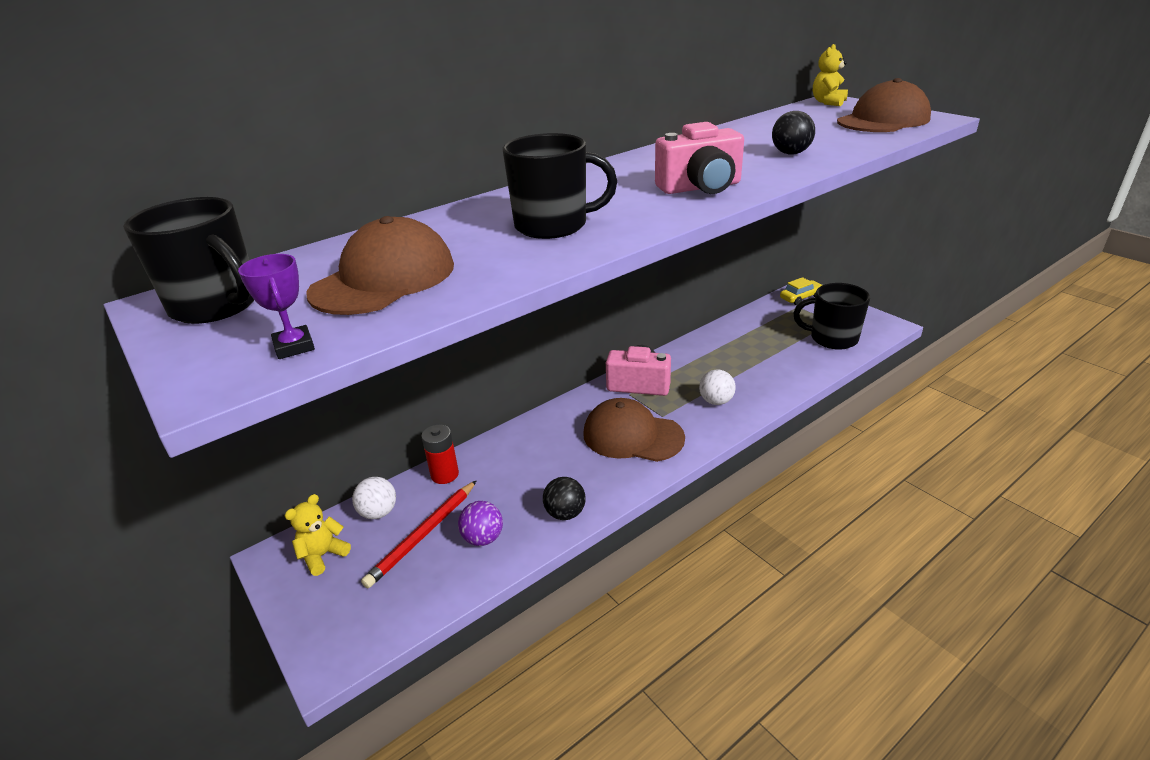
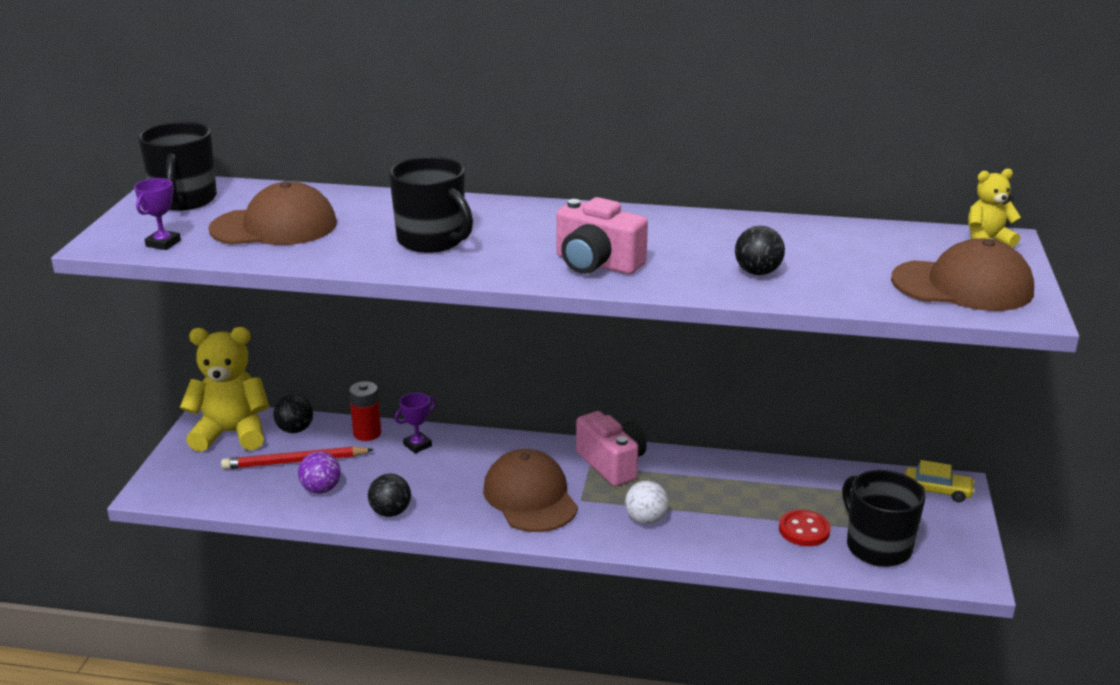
camera: 45 degrees right, 5 degrees down
(323, 555) = (232, 433): yellow teddy bear -> yellow teddy bear, size x1.88
(378, 512) = (295, 430): white ball -> black ball
(498, 456) = (417, 445): none -> purple trophy
(791, 352) = (804, 530): none -> red button

